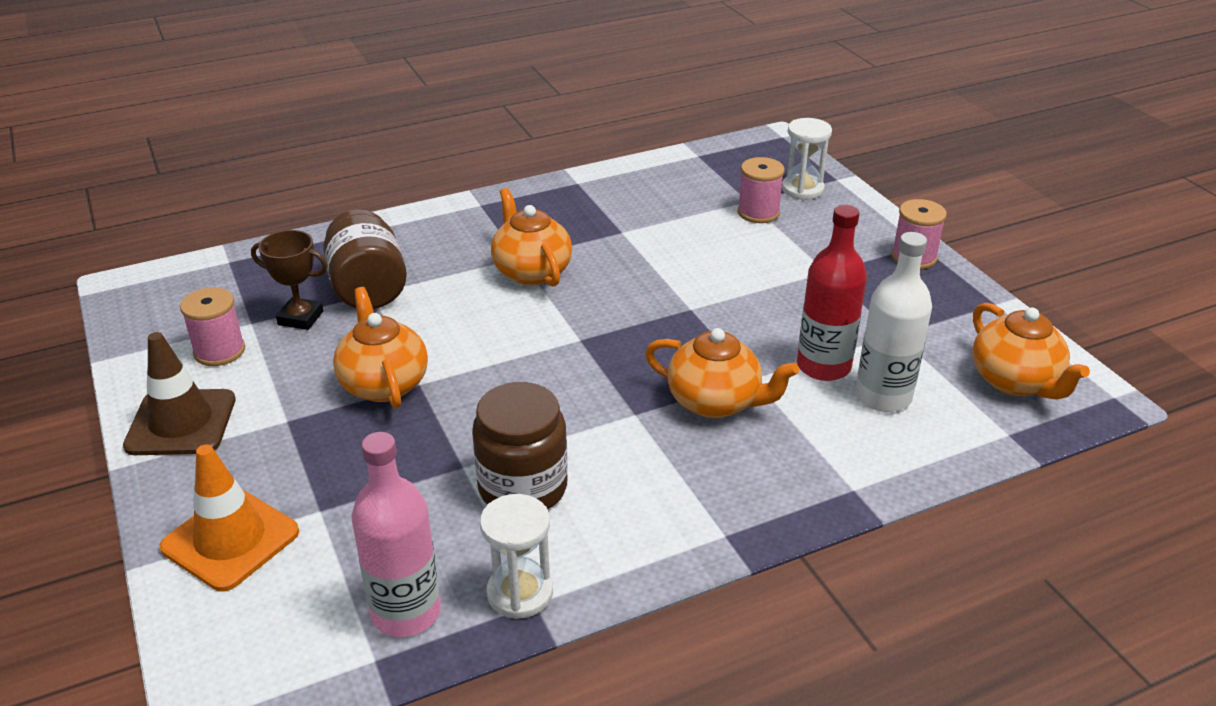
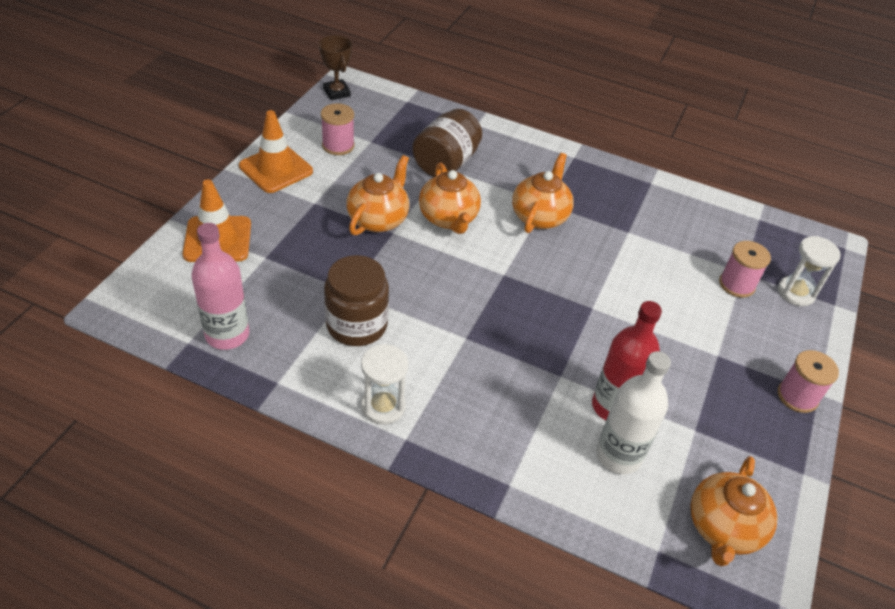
camera: 45 degrees right, 10 degrees up
(181, 423) = (276, 169): brown traffic cone -> orange traffic cone
(300, 318) = (394, 155): brown trophy -> brown trophy (337, 92)
(520, 593) = (279, 372): white hourglass -> white hourglass (383, 406)
(716, 402) = (517, 370): orange teapot -> orange teapot (448, 218)

